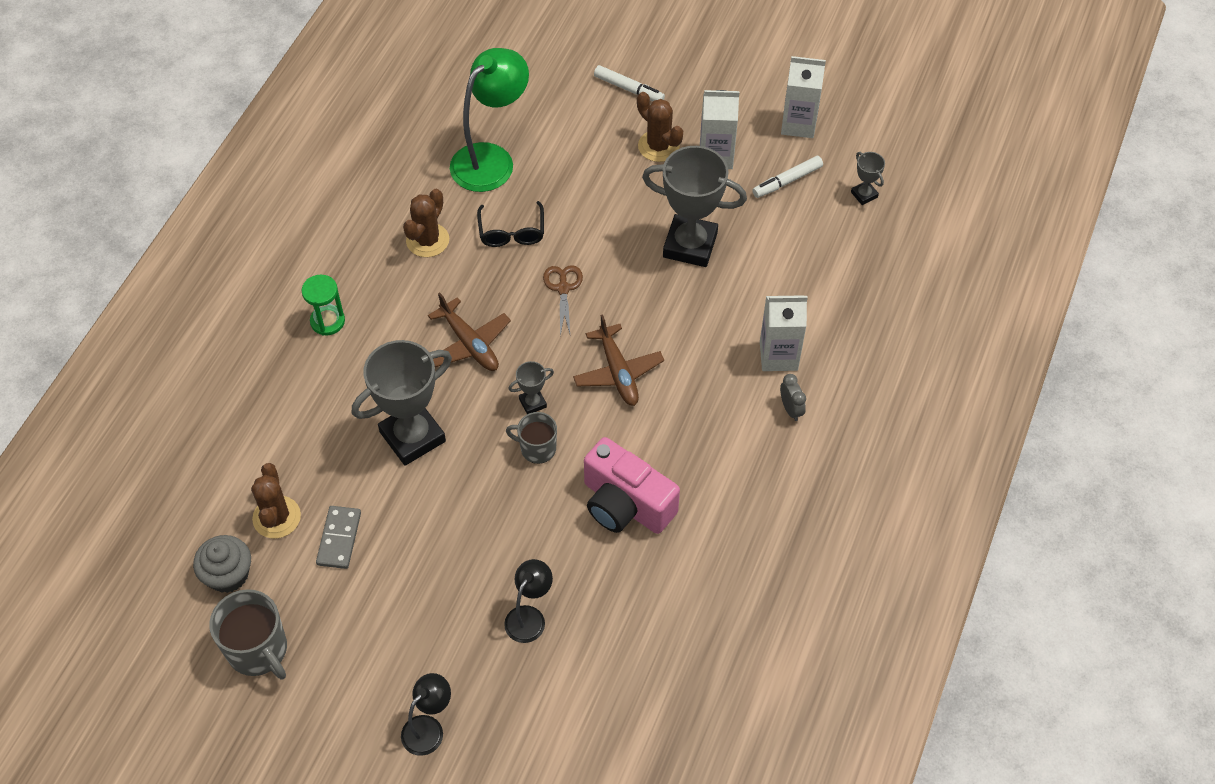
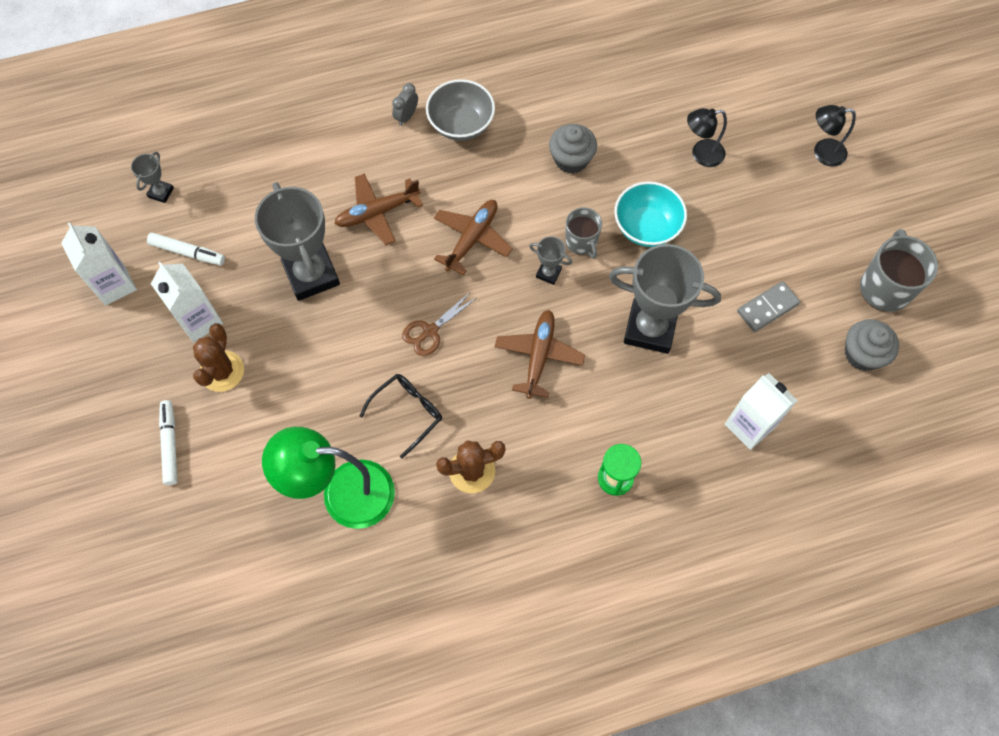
camera: 130 degrees left, 10 degrees up
(277, 517) = (795, 362): brown cactus -> none
(502, 509) = (646, 227): none -> turquoise bowl
(625, 504) = (571, 159): pink camera -> grey cupcake
(707, 323) = (377, 213): none -> brown plane
(743, 445) = (461, 124): none -> grey bowl
(778, 356) = (367, 151): white carton -> white carton (749, 425)

